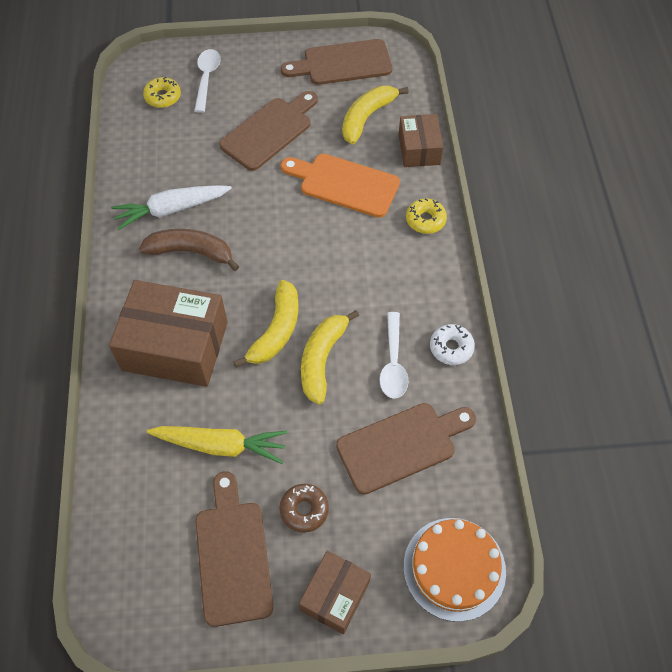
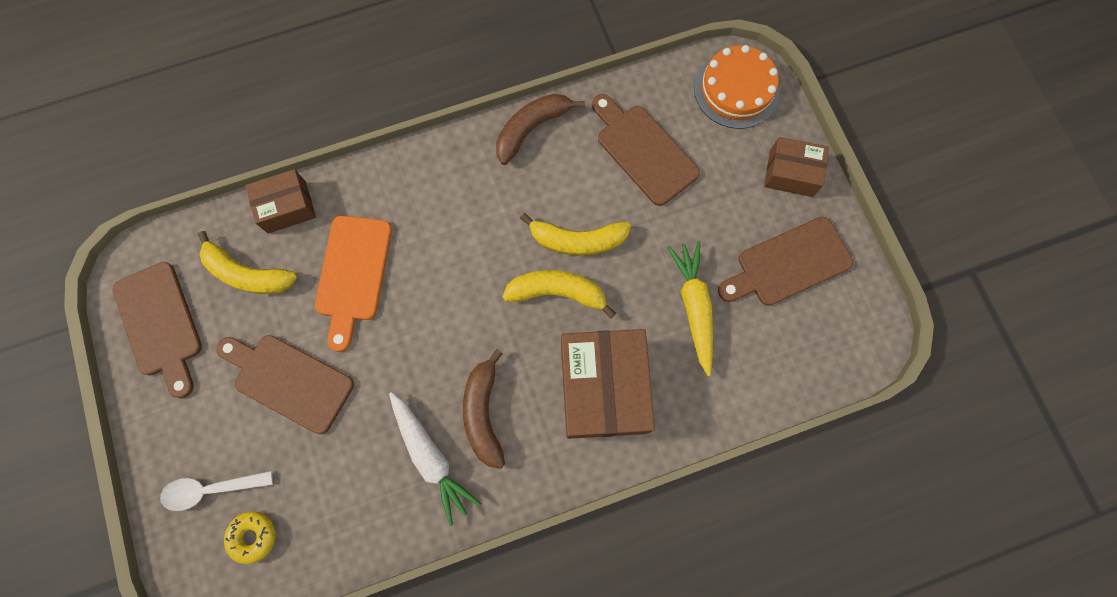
camera: 105 degrees left, 15 degrees up
(304, 510) = (729, 216): brown donut -> none
(393, 363) = (563, 175): white spoon -> none
(425, 220) = (385, 181): yellow donut -> none
(451, 348) = (532, 129): white donut -> brown banana

